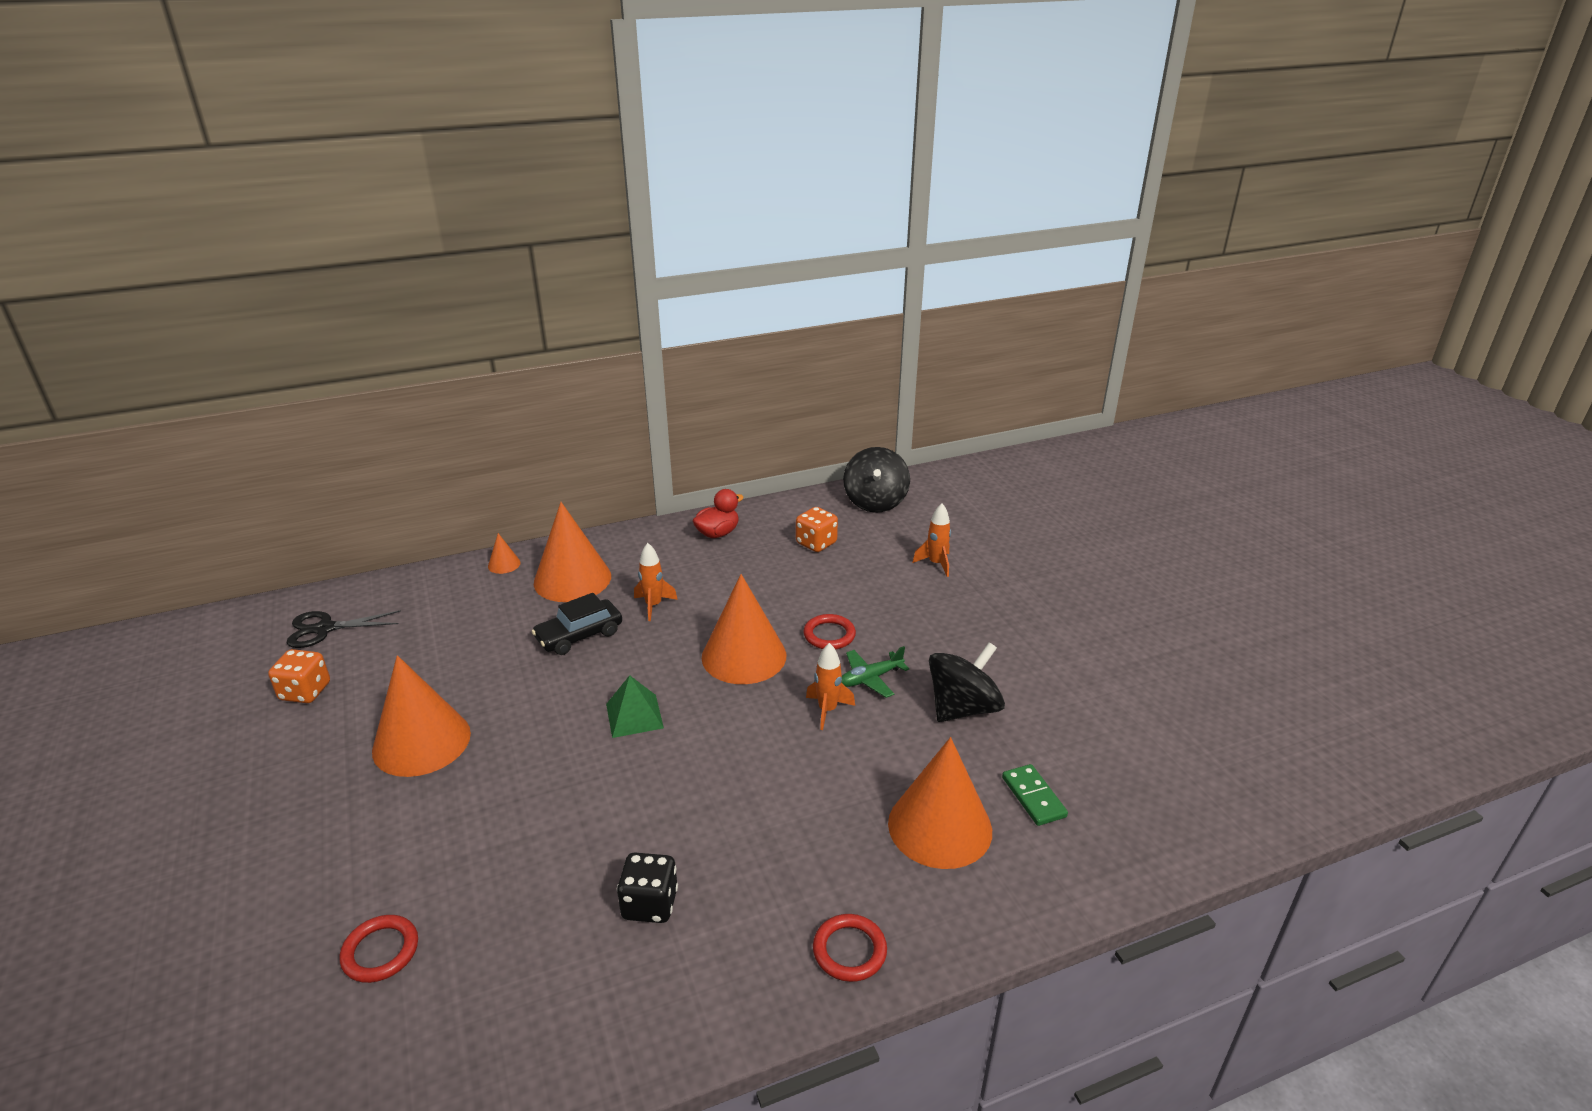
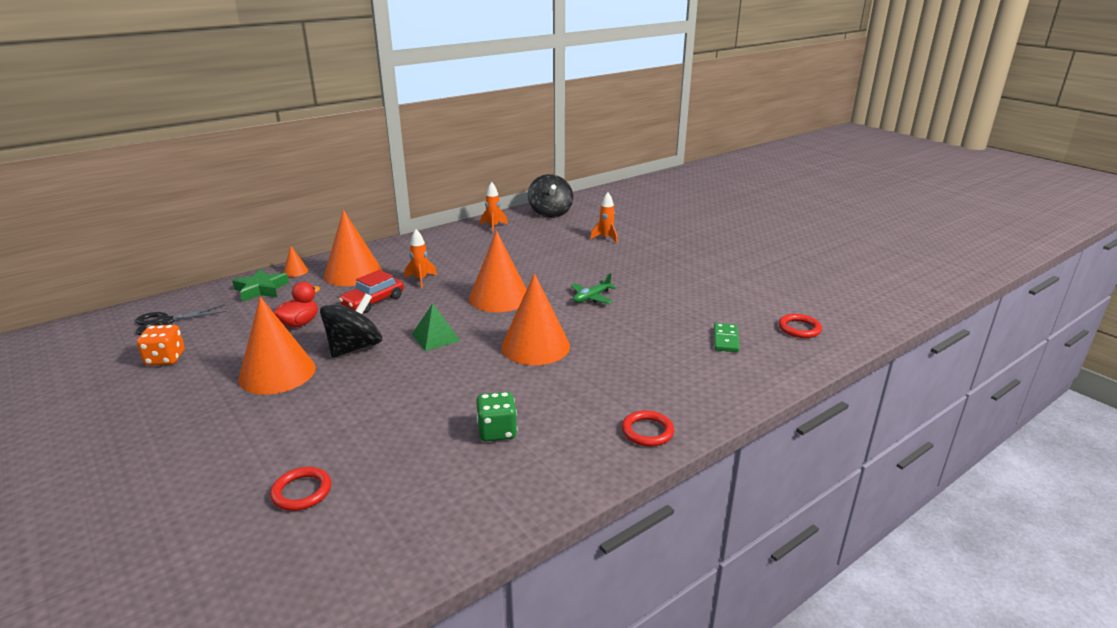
camera: 15 degrees left, 5 degrees down
(452, 590) = (261, 289): none -> green star
(579, 635) = (373, 301): black car -> red car
(650, 904) = (497, 431): black dice -> green dice
(717, 533) = (449, 239): red duck -> red duck (299, 323)
(816, 543) = (521, 237): orange dice -> none
(827, 710) = (571, 317): orange rocket -> orange rocket (493, 227)
(829, 635) = (553, 280): red ring -> red ring (799, 328)
(940, 826) = (674, 362): orange cone -> orange cone (535, 346)
(962, 708) = (659, 304): black spinning top -> black spinning top (354, 348)
(1033, 797) = (726, 339): green domino -> green domino turned 45 degrees clockwise

